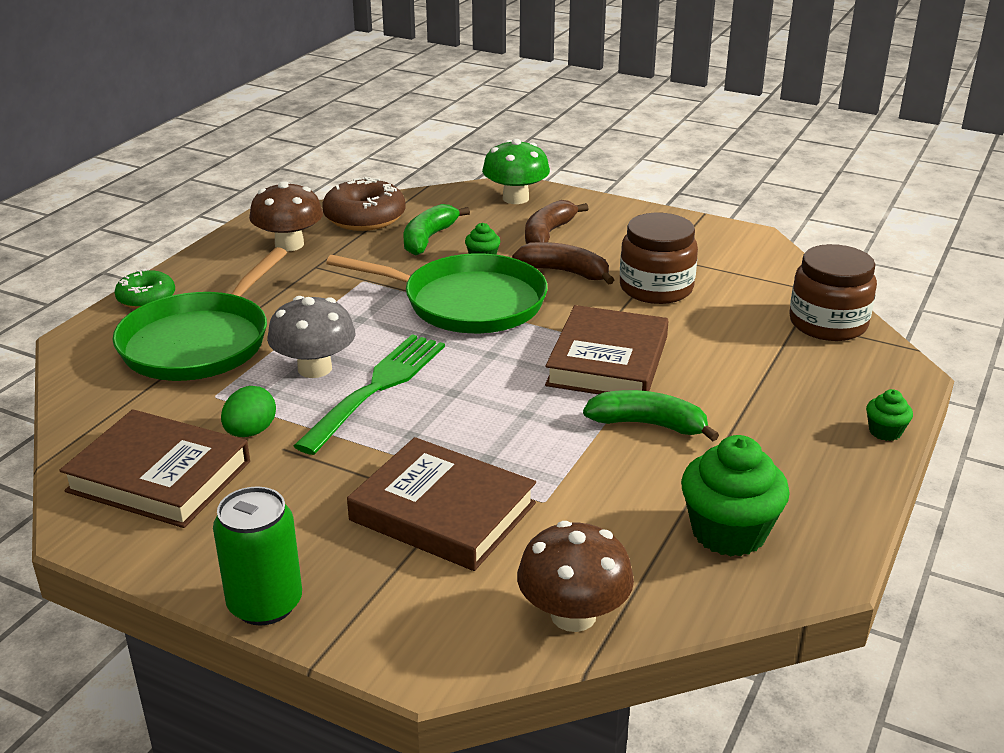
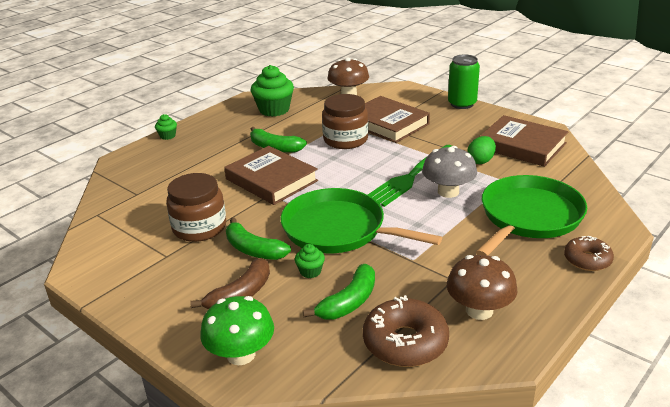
camera: 165 degrees left, 0 degrees up
(146, 298) = (587, 260): green donut -> brown donut
(565, 272) = (253, 249): brown banana -> green banana
(607, 361) = (271, 180): brown book -> brown book turned 75 degrees counterclockwise
(828, 323) = (121, 190): brown jar -> brown jar (345, 140)

